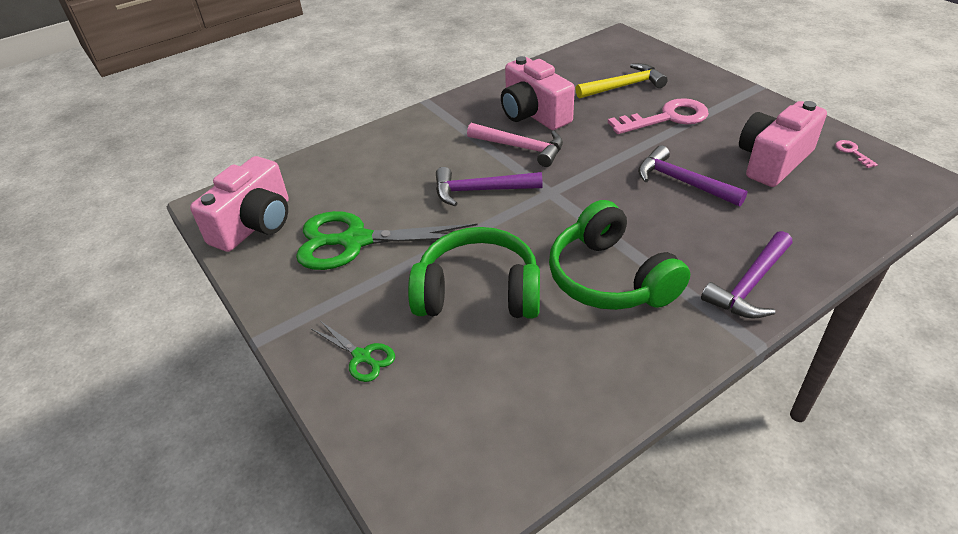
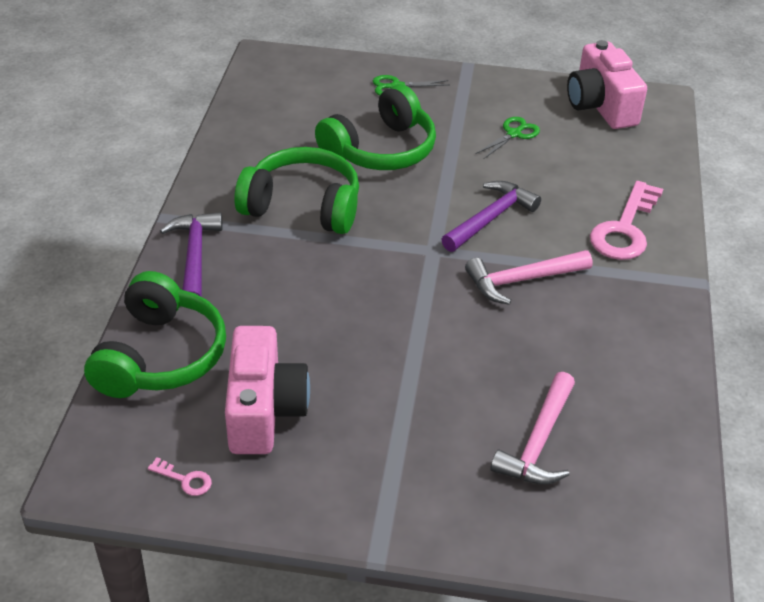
camera: 130 degrees right, 0 degrees up
(356, 241) = (514, 134): green scissors -> green scissors, size x0.48
(533, 114) = (572, 331): pink camera -> none
(624, 86) = (538, 442): yellow hammer -> pink hammer
(667, 118) = (431, 413): pink key -> pink key (625, 229)
(682, 182) = (331, 328): purple hammer -> none
(831, 223) = (160, 356): none -> green headphones

